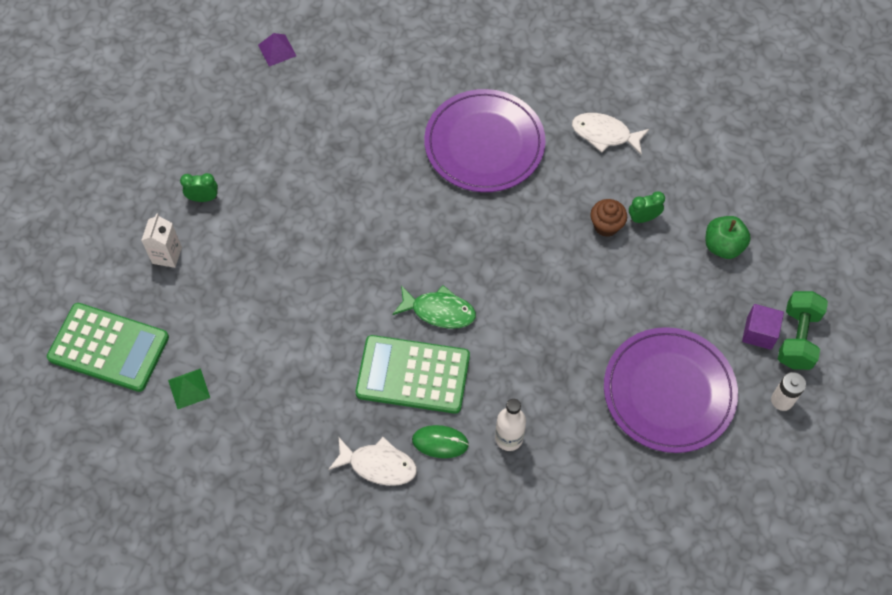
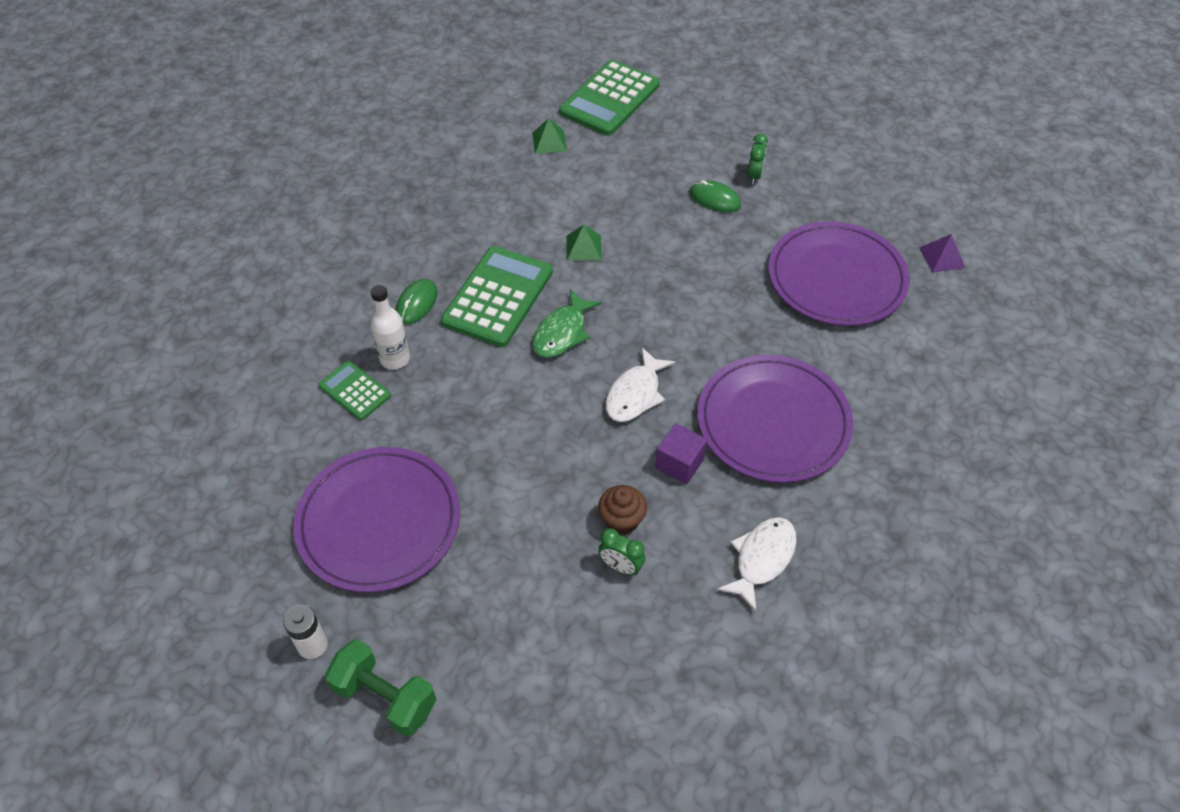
camera: 105 degrees right, 10 degrees down
(167, 255) = (695, 144): white carton -> none
(242, 225) = (714, 199): none -> green mouse
(320, 120) = (836, 278): none -> purple plate
(333, 319) = (583, 248): none -> green pyramid
(378, 465) = (416, 254): white fish -> white fish (635, 394)
(553, 459) = (355, 391): none -> green calculator
(643, 218) = (621, 566): green clock -> green clock turned 120 degrees clockwise
(723, 246) = (550, 651): green apple -> none
(759, 333) = (411, 651): purple cube -> purple cube (679, 464)

